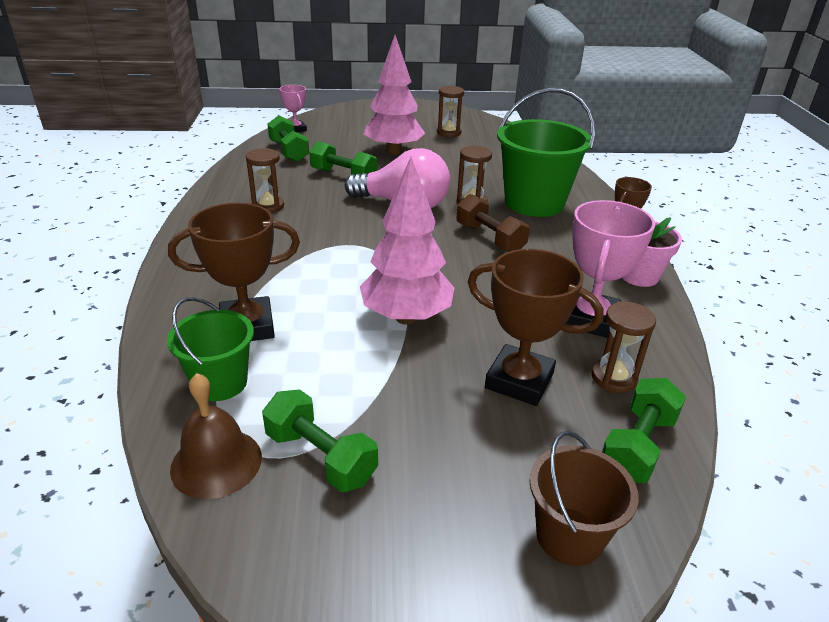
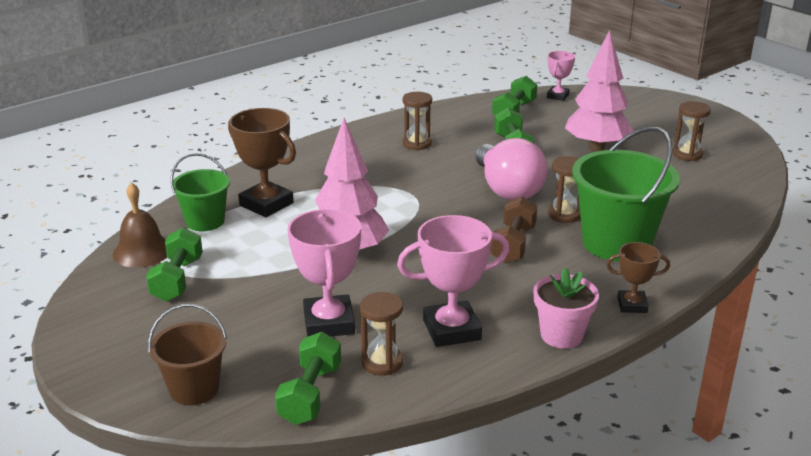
camera: 55 degrees right, 5 degrees down
(519, 381) = (329, 322): brown trophy -> pink trophy
(637, 446) = (310, 394): green dumbbell -> green dumbbell turned 75 degrees counterclockwise

